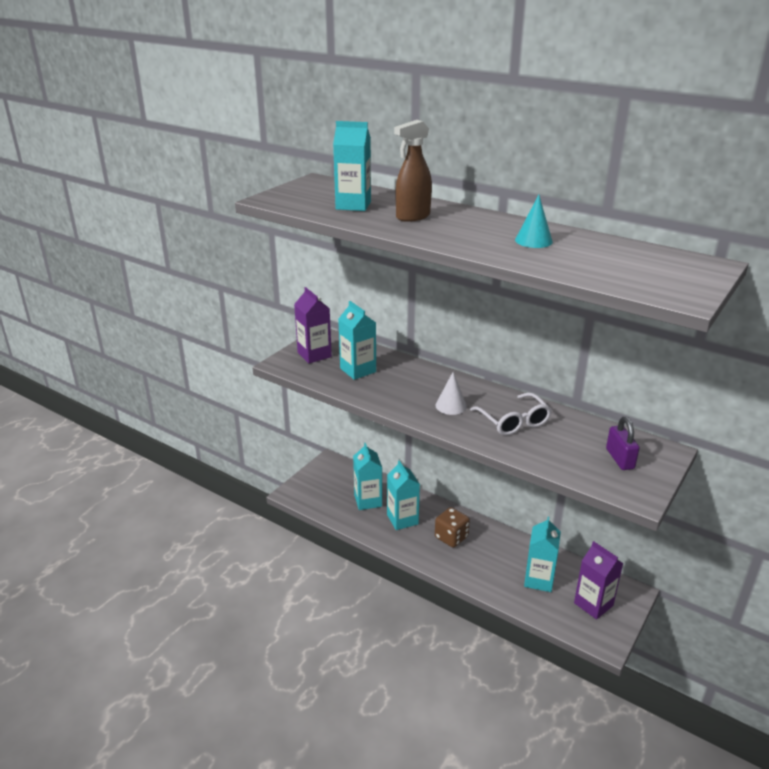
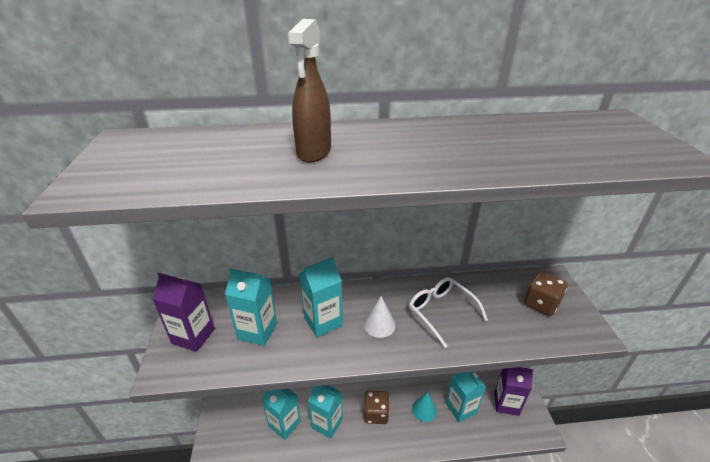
camera: 40 degrees left, 5 degrees up
(353, 205) = (221, 160): turquoise carton -> turquoise carton (323, 321)
(513, 421) = (441, 312): white glasses -> white glasses turned 150 degrees counterclockwise
(533, 241) = (470, 141): turquoise cone -> turquoise cone (424, 409)
(619, 459) = (541, 304): purple padlock -> brown dice

